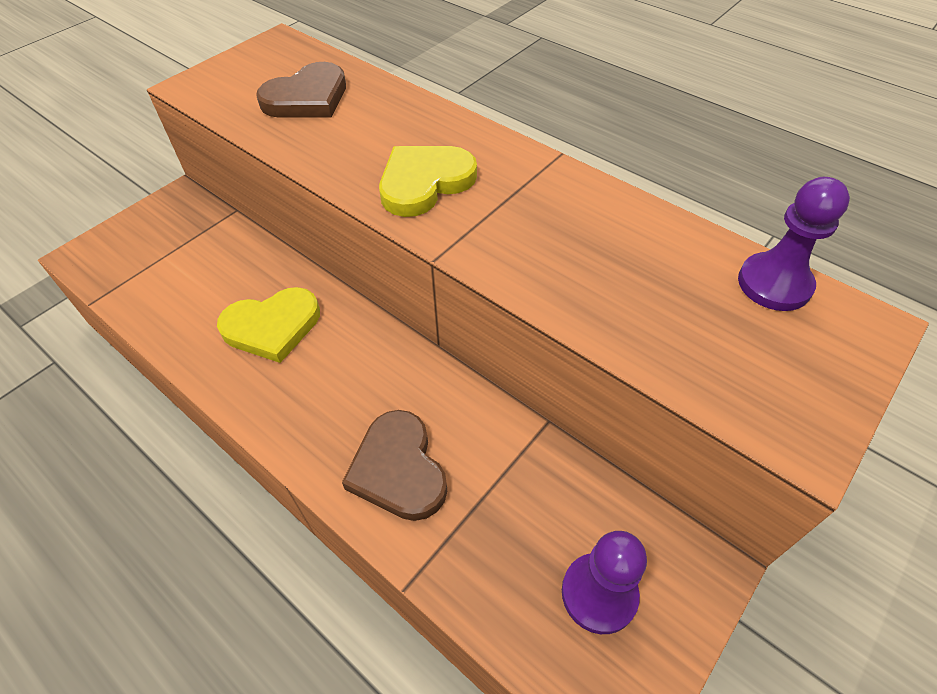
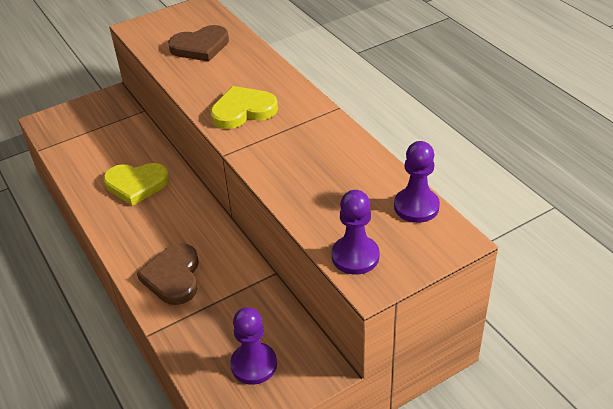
camera: 20 degrees right, 10 degrees down
(746, 392) = (355, 256): none -> purple pawn

